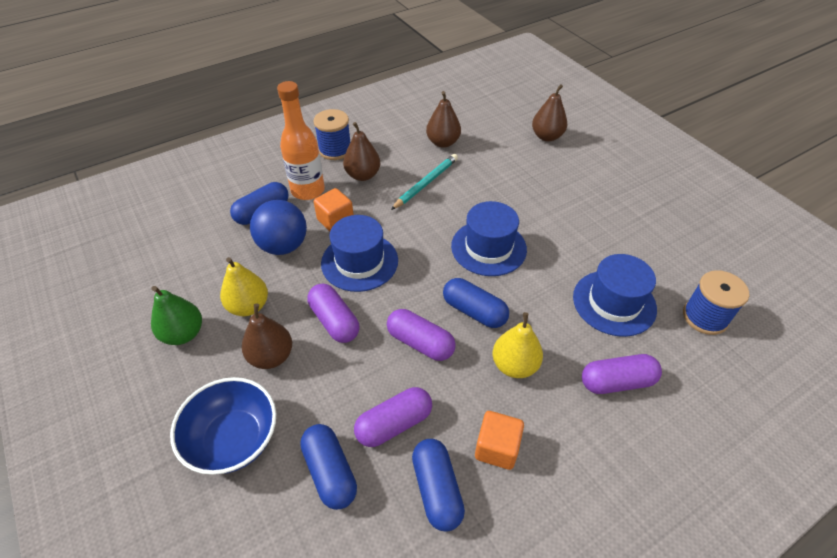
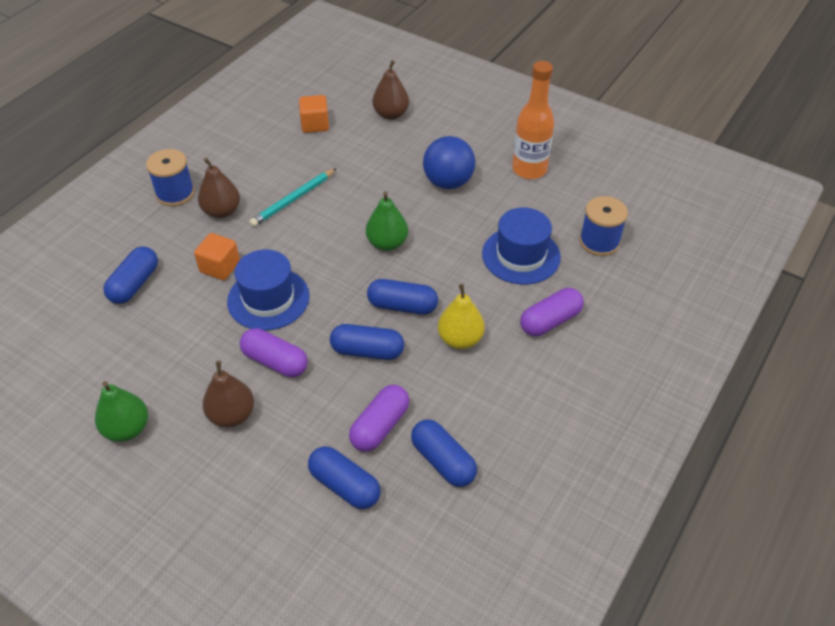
camera: 25 degrees left, 0 degrees up
(233, 439) = (240, 496): blue bowl -> none
(248, 306) = (179, 379): yellow pear -> none
(283, 246) = (179, 310): blue ball -> blue ball (448, 182)
(308, 190) = (171, 246): orange bottle -> orange bottle (529, 169)
(420, 343) = (367, 351): purple capsule -> blue capsule
(426, 183) = (293, 199): turquoise pencil -> turquoise pencil turned 150 degrees counterclockwise
(443, 142) = (288, 151): brown pear -> none
(488, 247) = (387, 243): blue hat -> green pear
(497, 448) = (476, 410): orange cube -> orange cube (315, 124)

